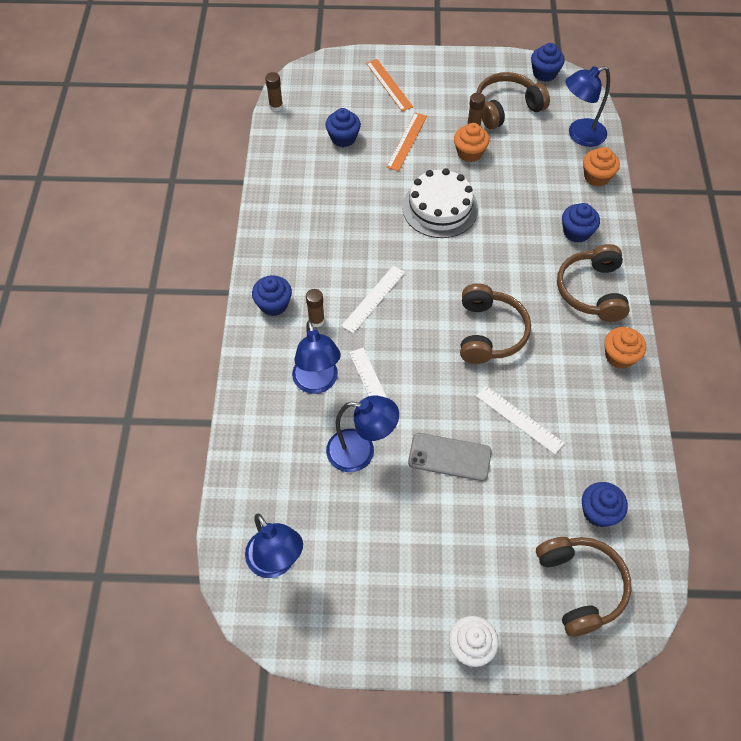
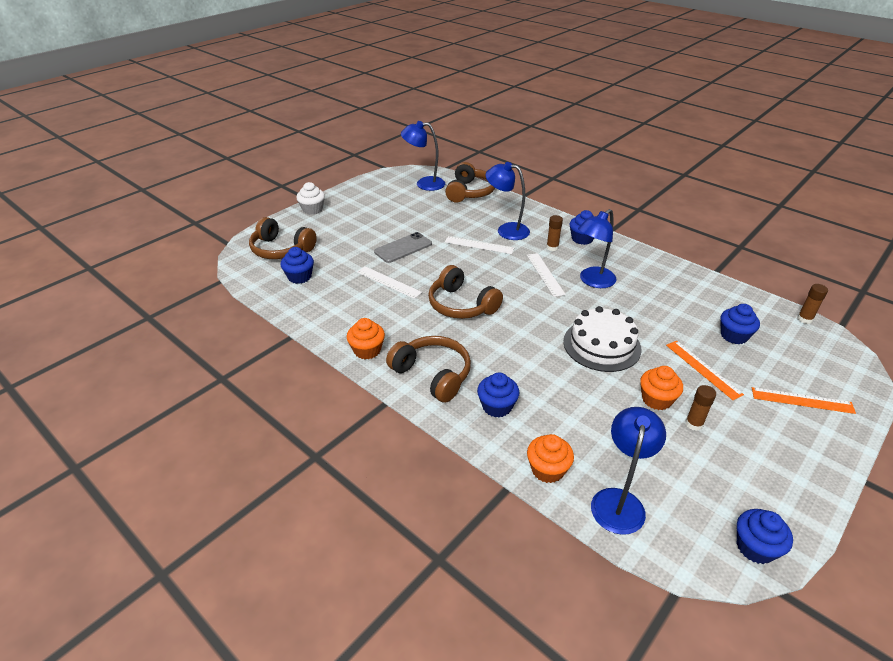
camera: 130 degrees right, 20 degrees down
(361, 452) = (446, 225): blue lamp -> blue lamp (592, 281)
(506, 108) = (707, 468): brown headphones -> brown headphones (469, 192)
(519, 419) = (388, 282): white ruler -> white ruler turned 45 degrees clockwise

